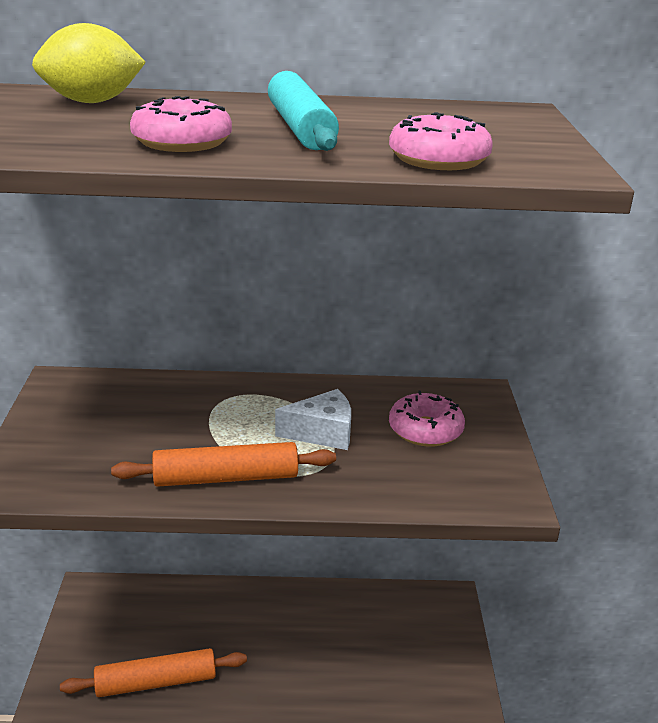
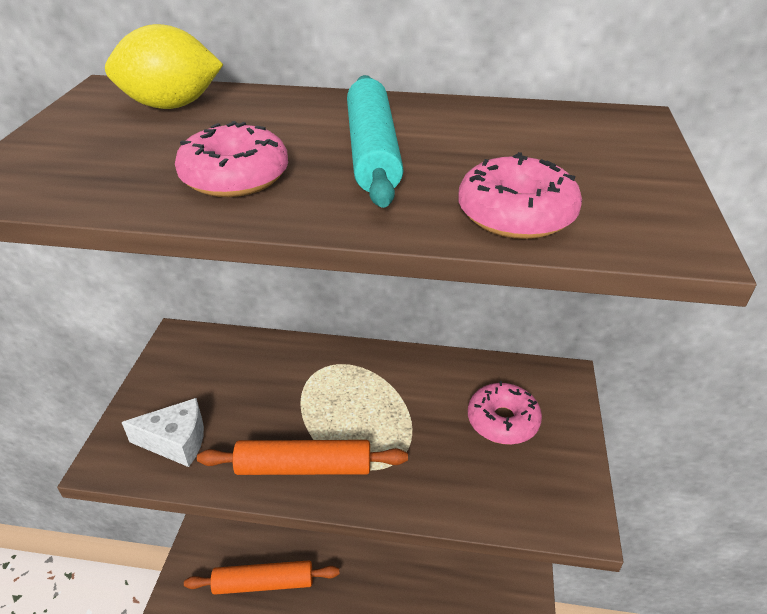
camera: 10 degrees right, 10 degrees up
(322, 433) = (403, 417): white cheese -> white cheese (176, 441)

